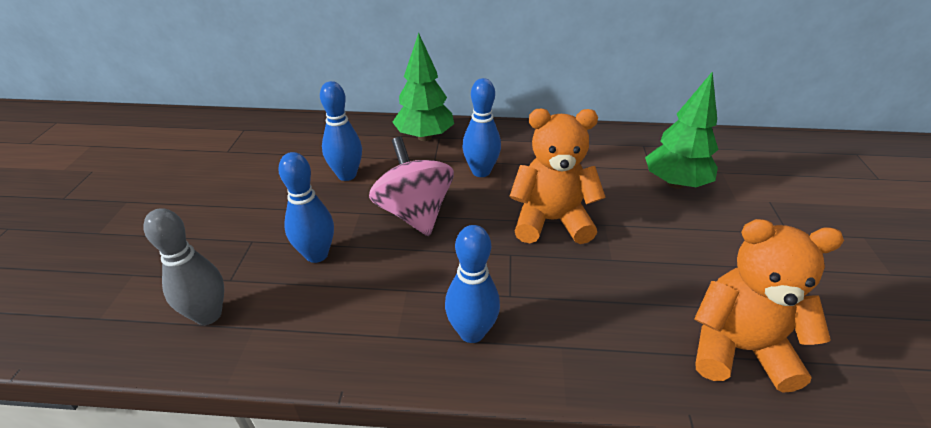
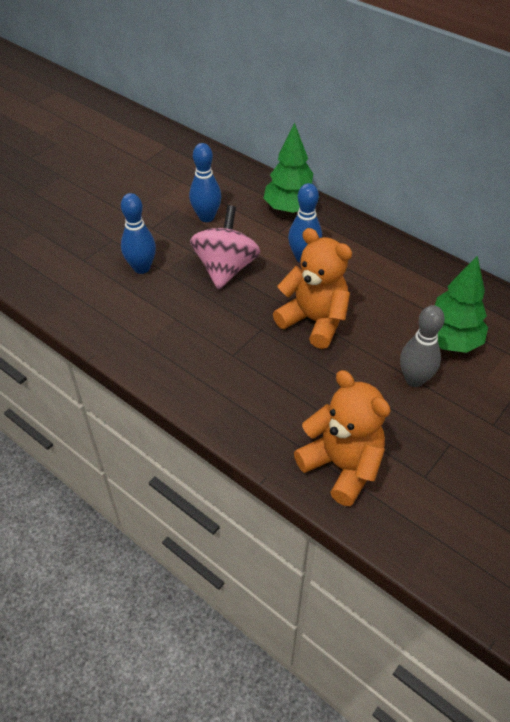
camera: 35 degrees right, 10 degrees up
(208, 315) = (58, 276): grey bowling pin -> grey bowling pin (414, 379)
(472, 332) = (188, 363): blue bowling pin -> none

